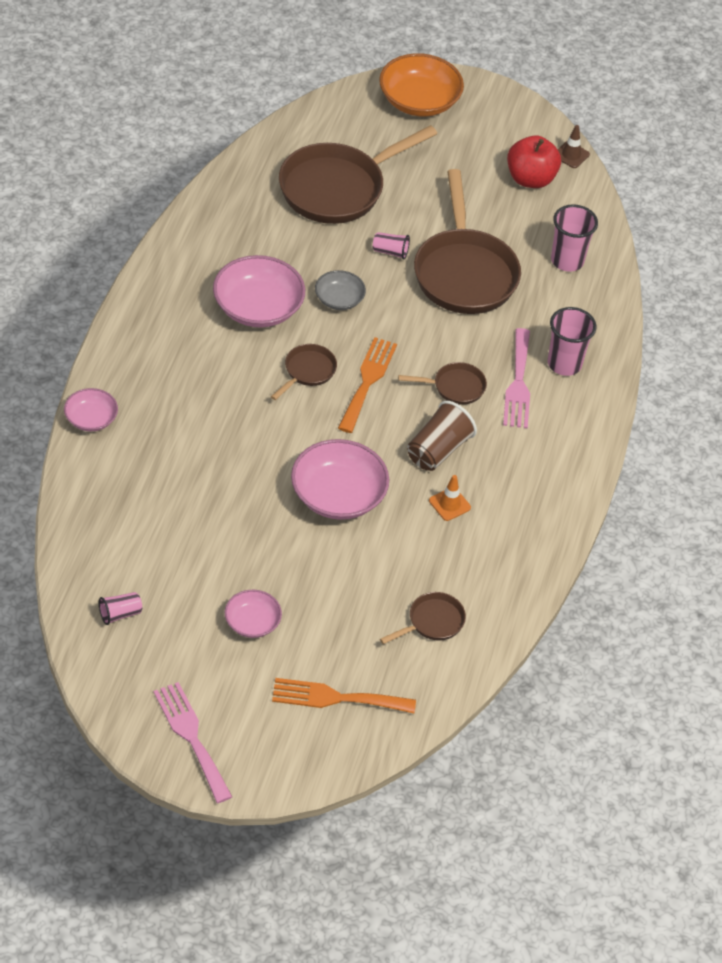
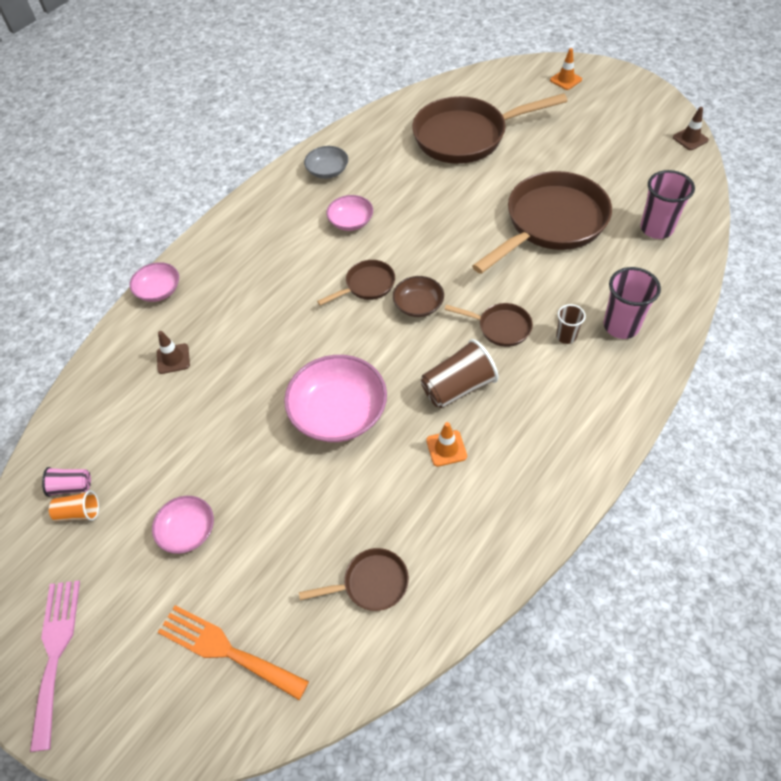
camera: 30 degrees right, 5 degrees up
(142, 632) = (79, 513): none -> orange cup
(148, 482) = (173, 359): none -> brown traffic cone
(258, 307) = (351, 221): pink bowl -> pink bowl, size x0.56
(339, 299) = (425, 226): grey bowl -> grey bowl (327, 171)
(367, 381) = (418, 305): orange fork -> brown bowl
(390, 252) = (490, 194): pink cup -> none
(419, 101) = (565, 80): orange bowl -> orange traffic cone
(464, 273) = (551, 223): brown pan -> brown pan turned 150 degrees counterclockwise
(518, 383) = (566, 336): pink fork -> brown cup
(530, 179) = (644, 153): red apple -> none

